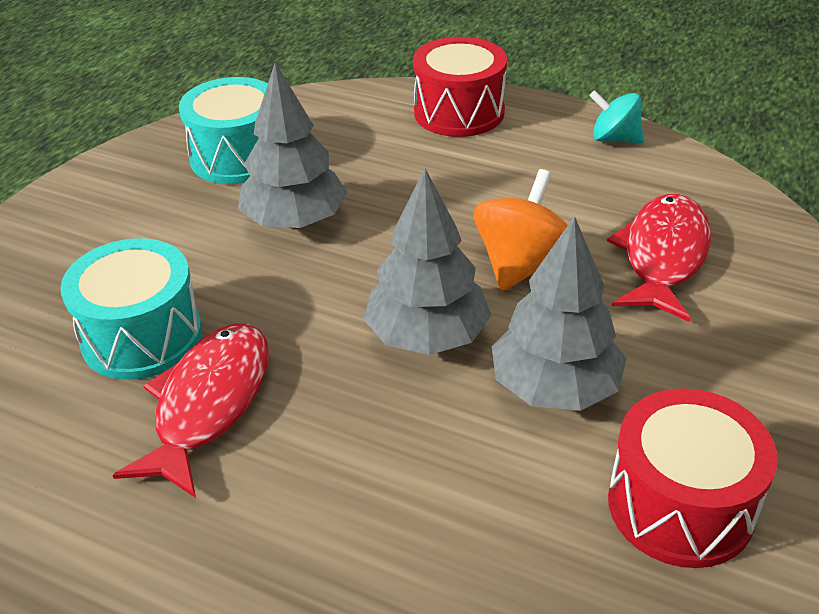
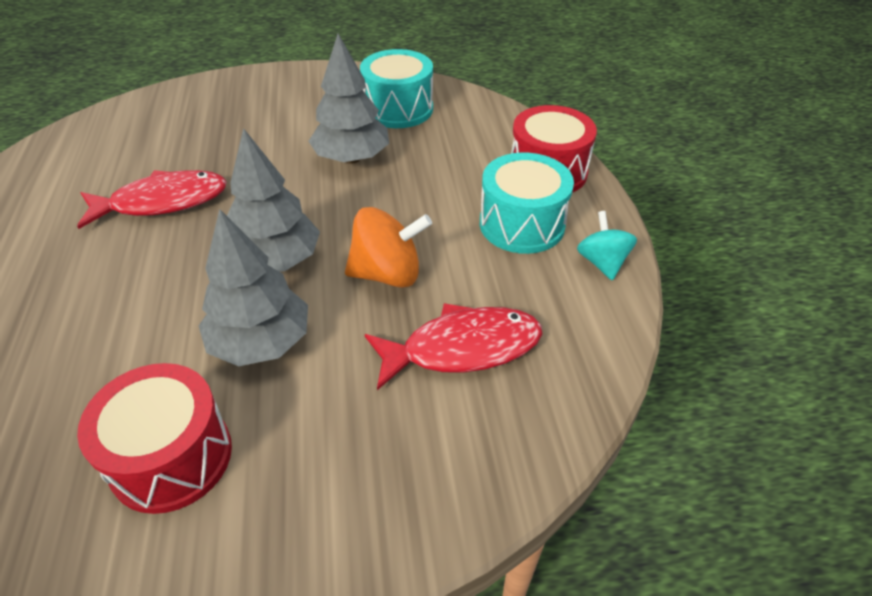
camera: 55 degrees right, 5 degrees up
(142, 336) = (205, 154): turquoise drum -> turquoise drum (522, 224)

